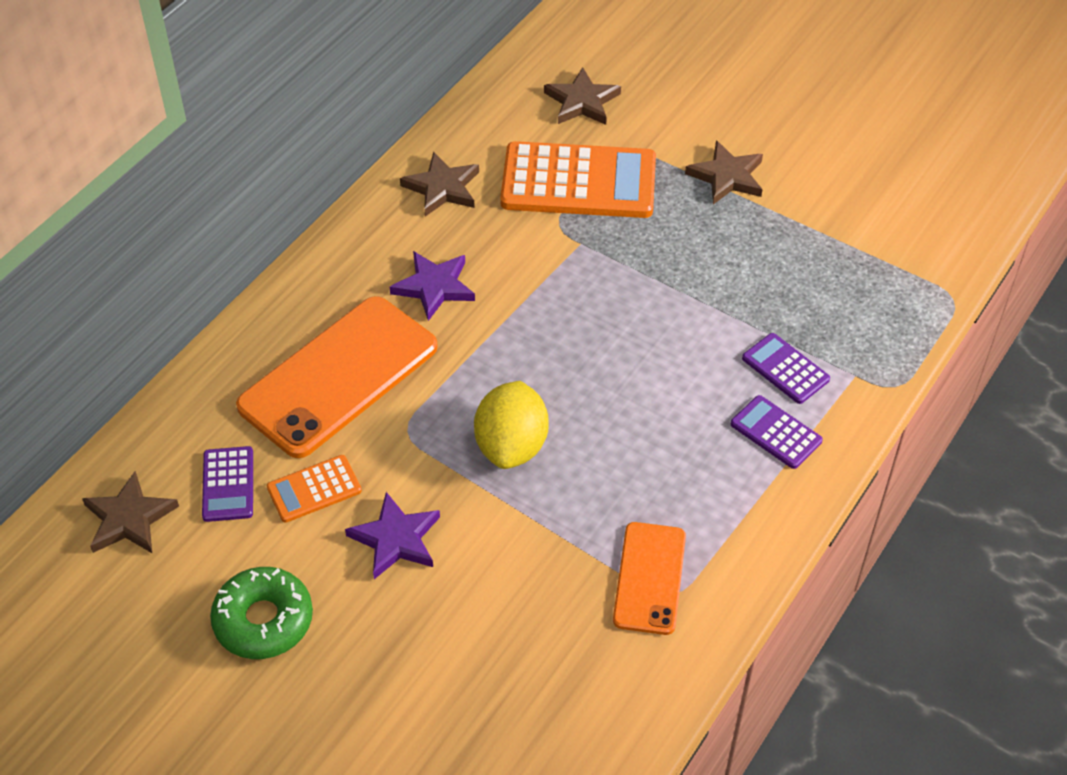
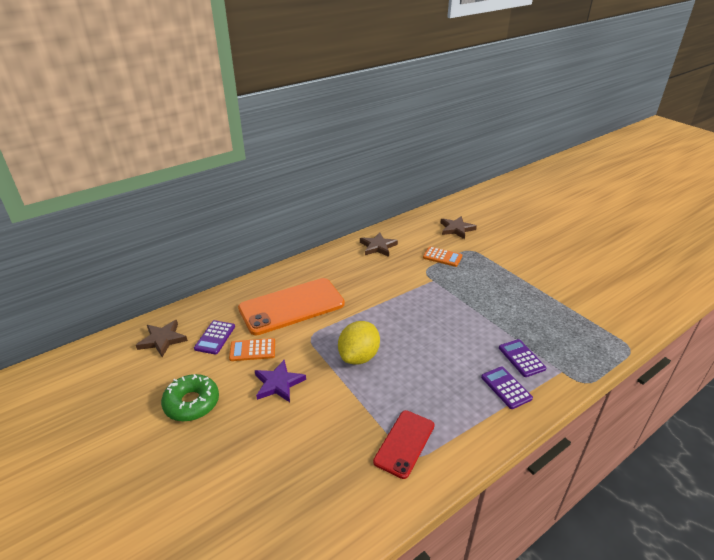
camera: 20 degrees right, 15 degrees down
(434, 287) = (355, 282): purple star -> none
(578, 182) = (442, 257): orange calculator -> orange calculator, size x0.48
(649, 578) = (404, 443): orange phone -> red phone
(727, 177) = (517, 269): brown star -> none

